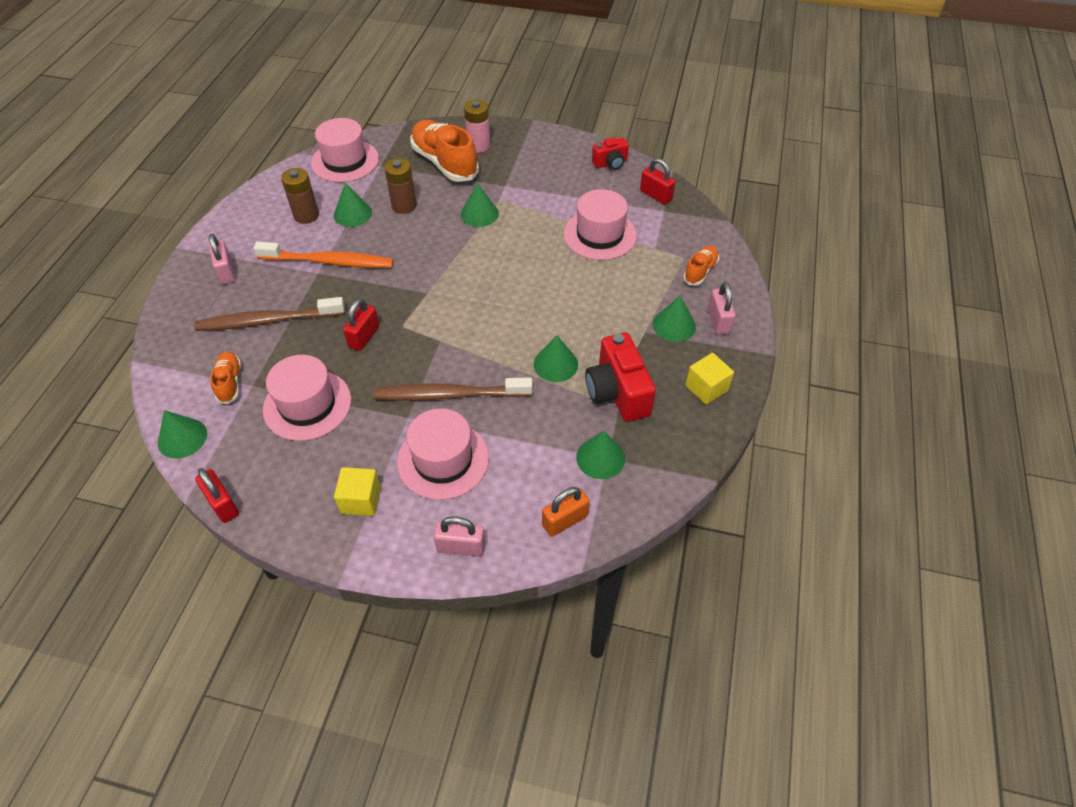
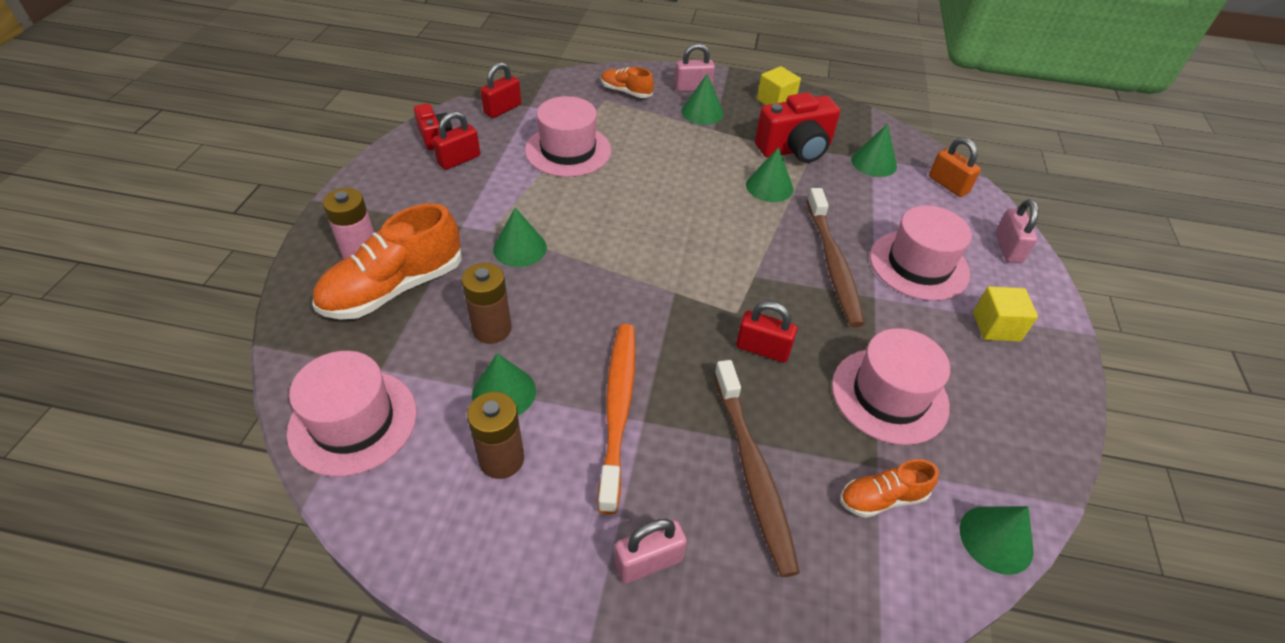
camera: 95 degrees left, 5 degrees down
(223, 504) = (1066, 461): red padlock -> red padlock (459, 160)

